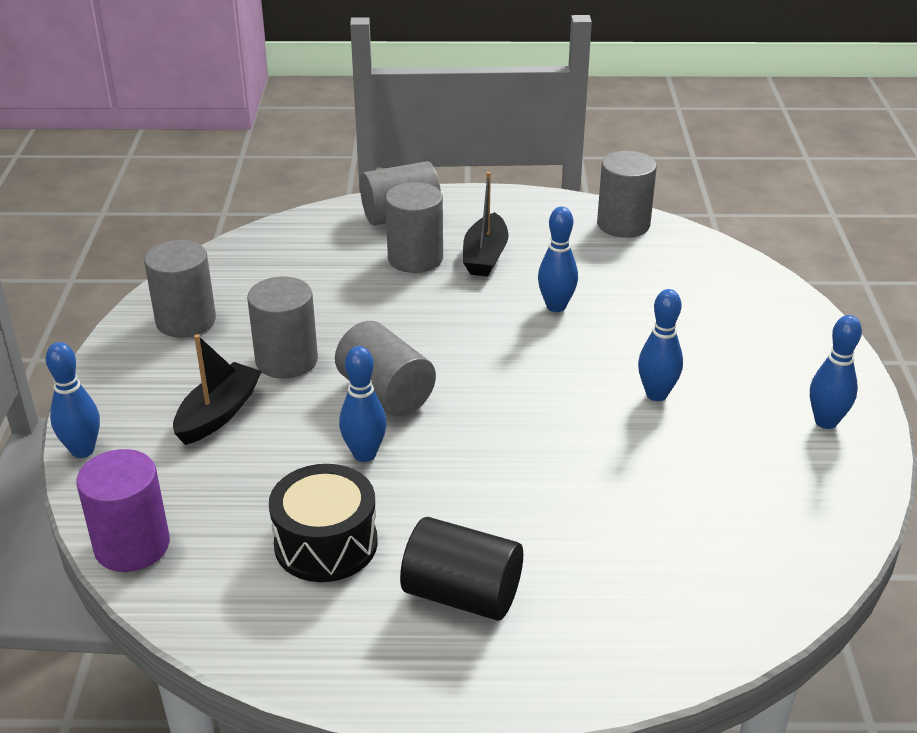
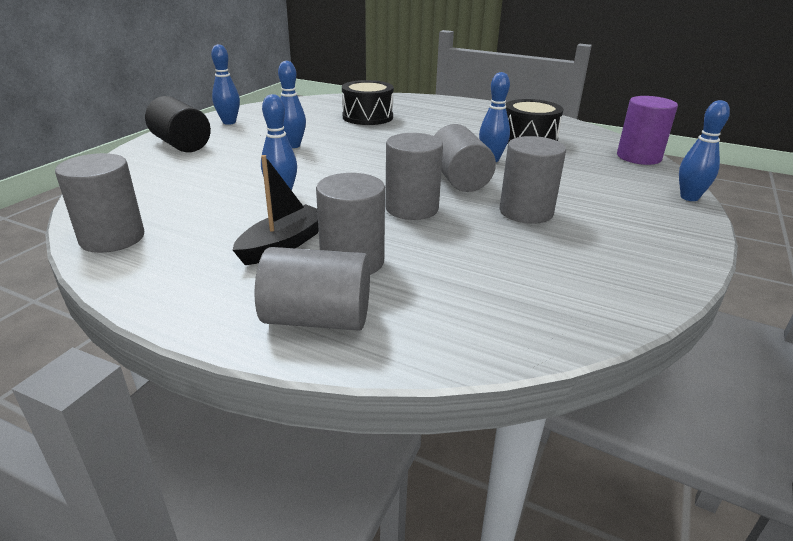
camera: 155 degrees left, 5 degrees down
(186, 321) = (620, 262): grey cylinder -> grey cylinder (412, 208)
(218, 414) = (587, 194): black boat -> none
(462, 594) = (471, 119): black cylinder -> black cylinder (181, 144)
(649, 525) = (367, 117): none -> black drum

